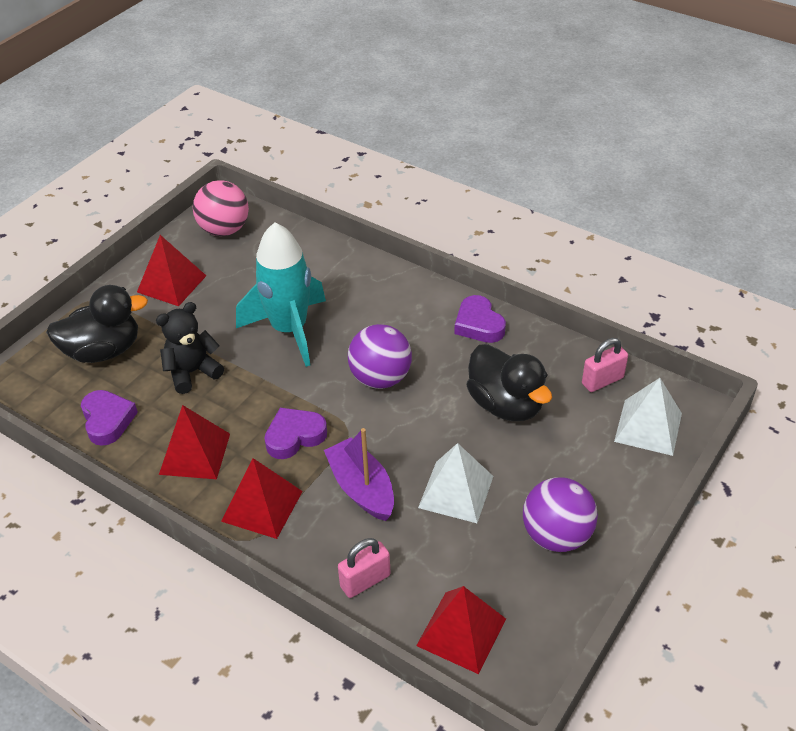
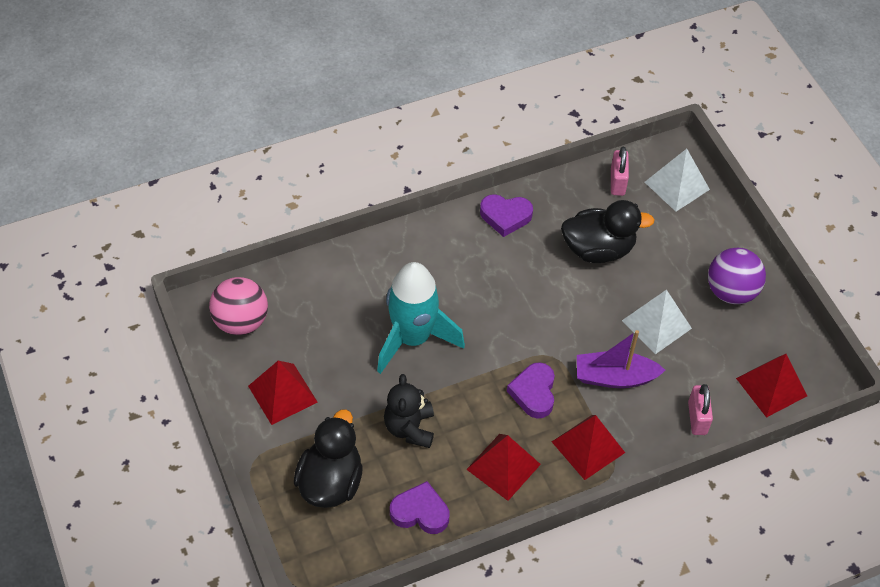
camera: 60 degrees left, 10 degrees up
(380, 378) = (514, 308): purple ball -> none

